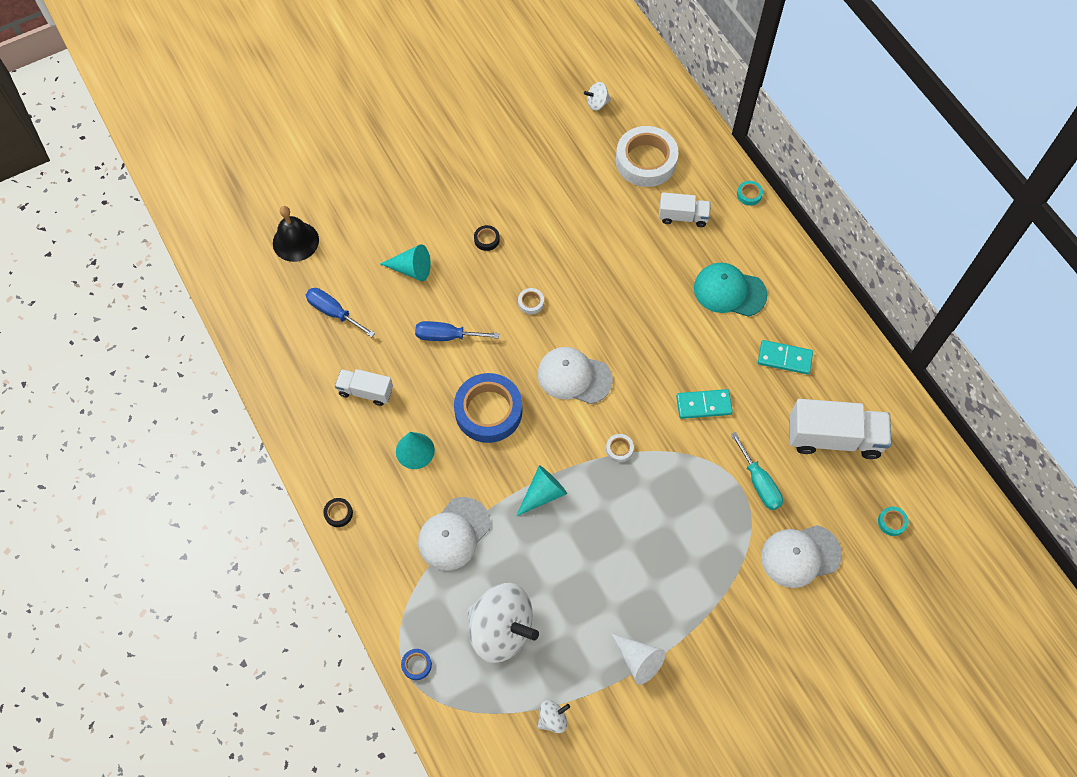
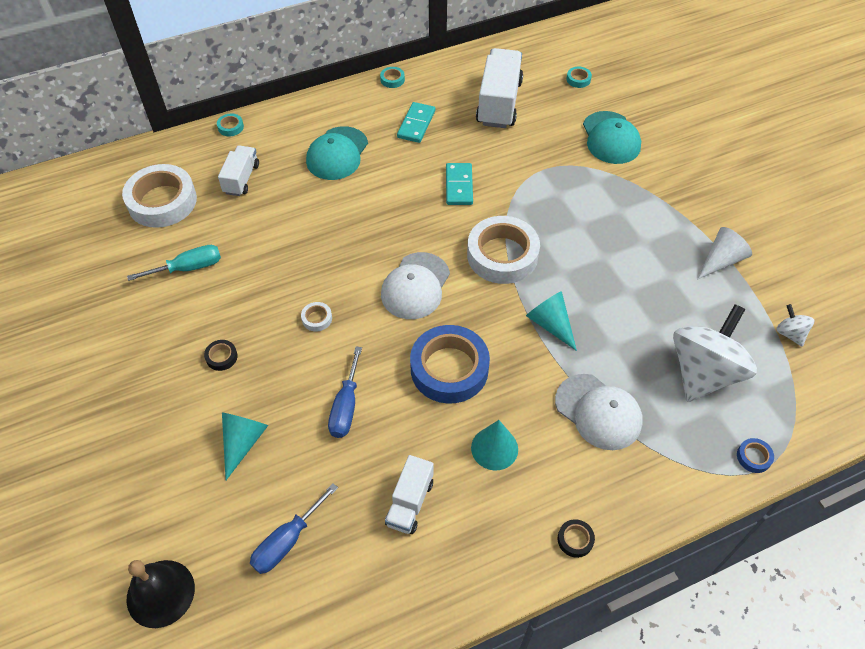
camera: 85 degrees left, 10 degrees down
(597, 103) = (68, 236): white spinning top -> none
(619, 449) = (502, 255): white tape -> white tape, size x2.48
(759, 483) = (541, 156): turquoise screwdriver -> turquoise screwdriver (188, 268)
(800, 556) = (611, 138): white cap -> turquoise cap
(849, 329) = (392, 80): none -> turquoise tape

